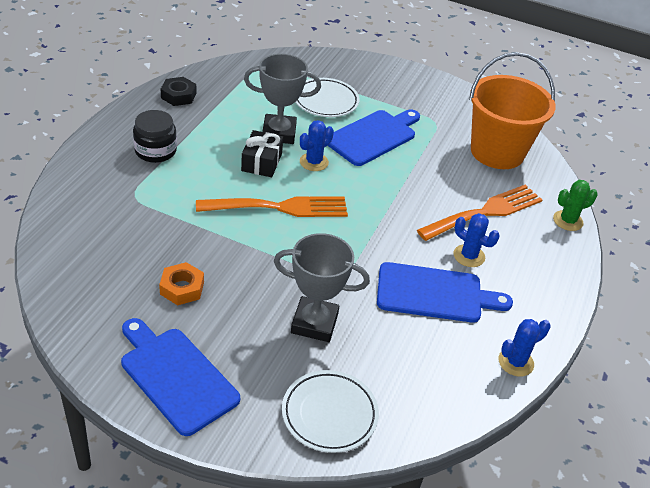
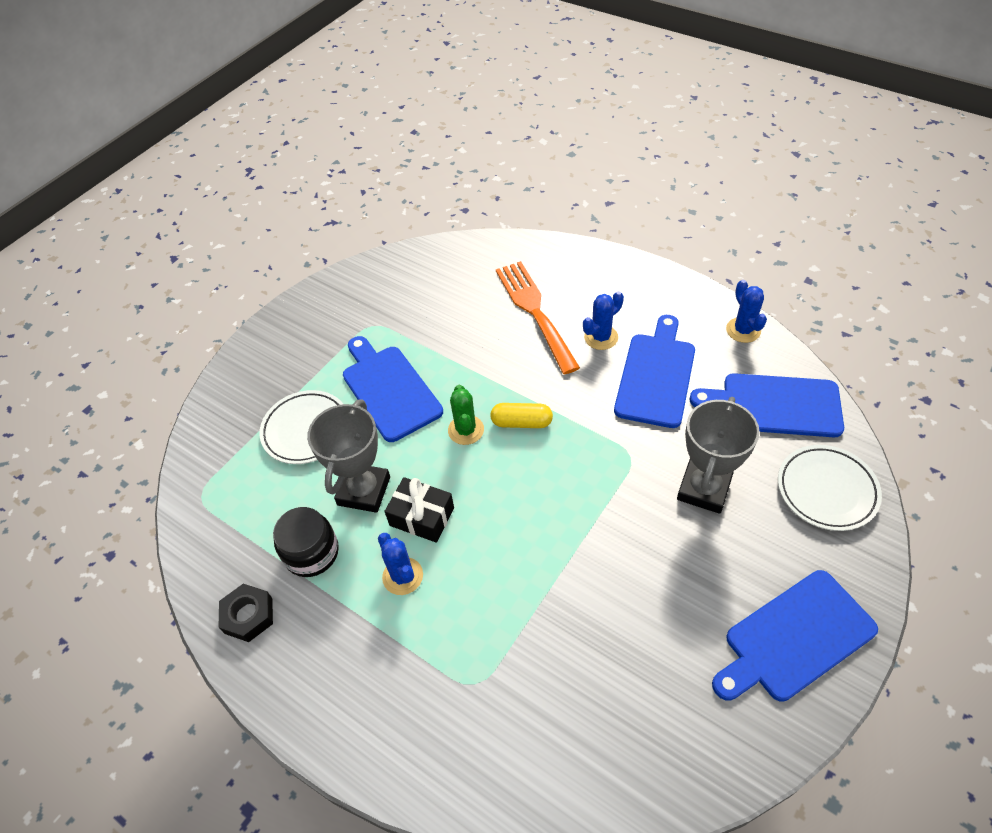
camera: 70 degrees left, 10 degrees up
(155, 151) = (377, 652): black jar -> black jar (311, 553)
(182, 288) = (653, 626): orange nut -> none
(278, 207) = (512, 505): orange fork -> none
(314, 162) = (430, 458): blue cactus -> blue cactus (402, 576)
(359, 209) = (521, 422): none -> yellow capsule
(423, 382) = (775, 405): none -> blue cutting board
(497, 152) = (436, 281): orange bucket -> none
(568, 221) = (551, 250): green cactus -> green cactus (466, 430)

